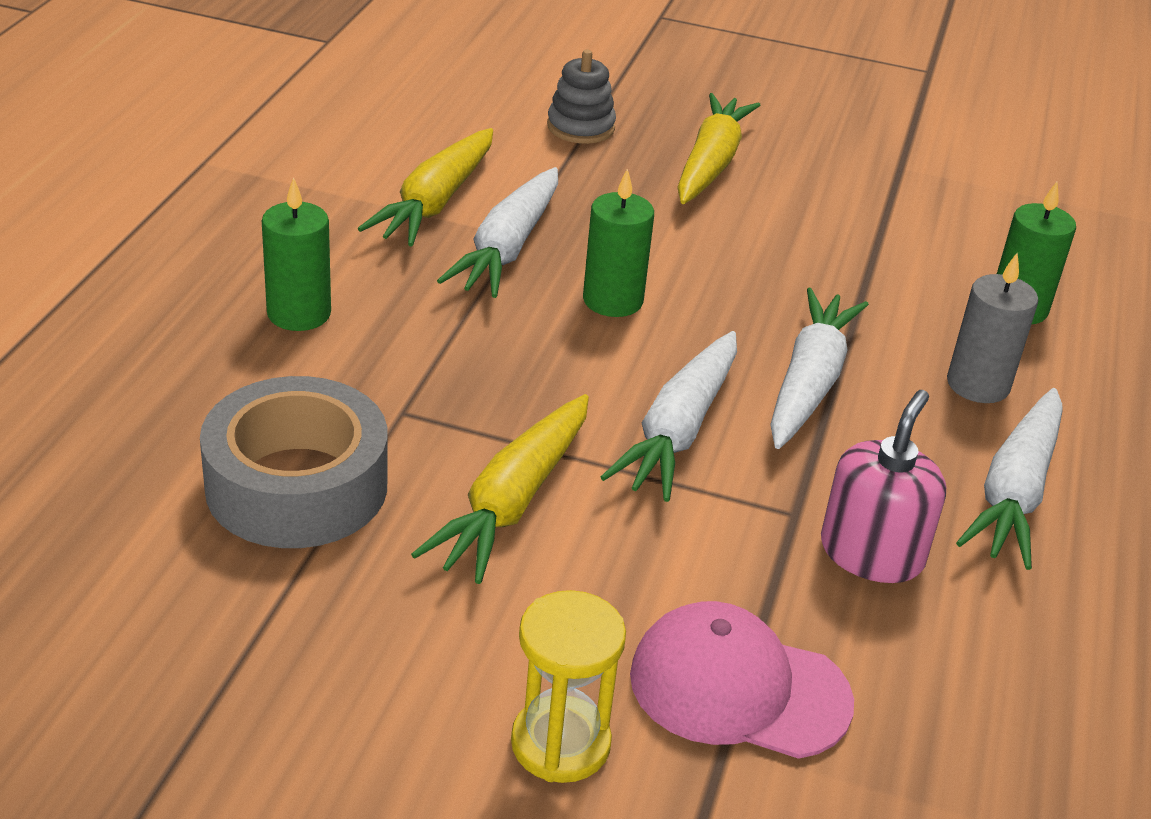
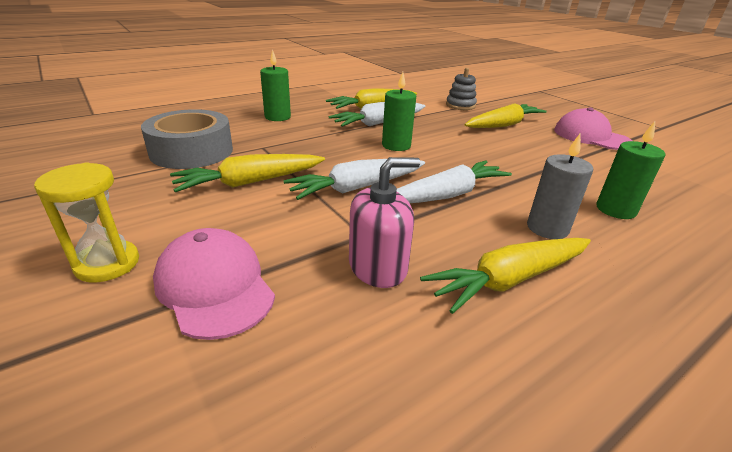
camera: 40 degrees right, 5 degrees down
(859, 141) = (591, 136): none -> pink cap
(1015, 491) = (509, 280): white carrot -> yellow carrot

